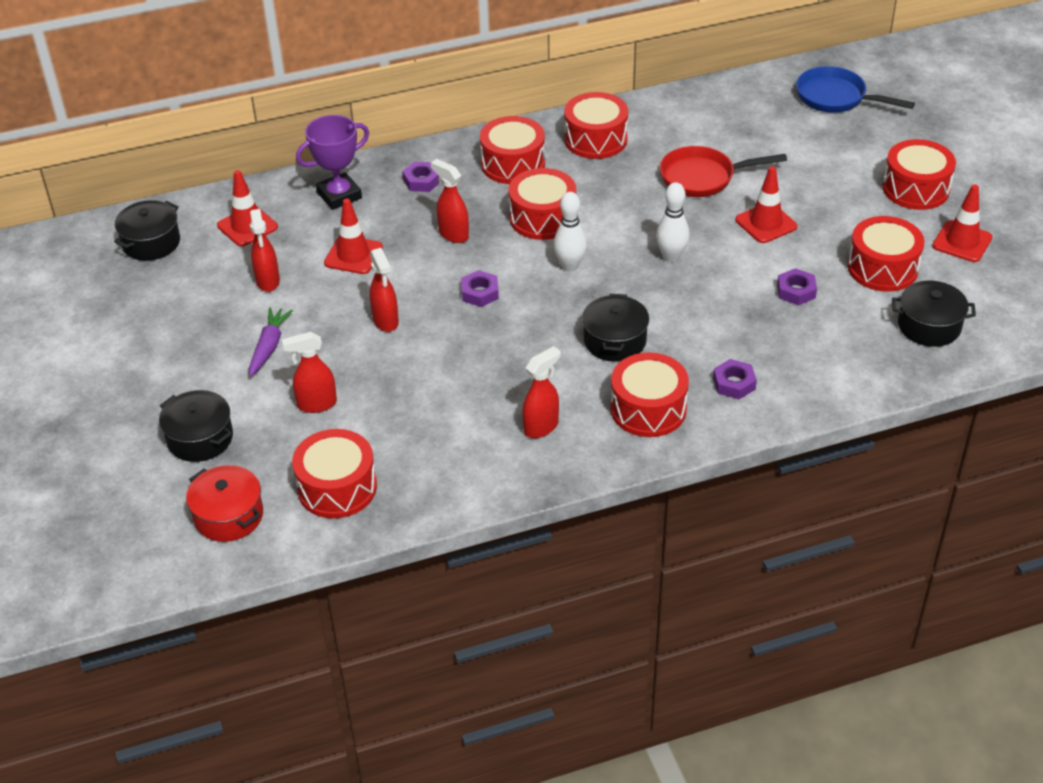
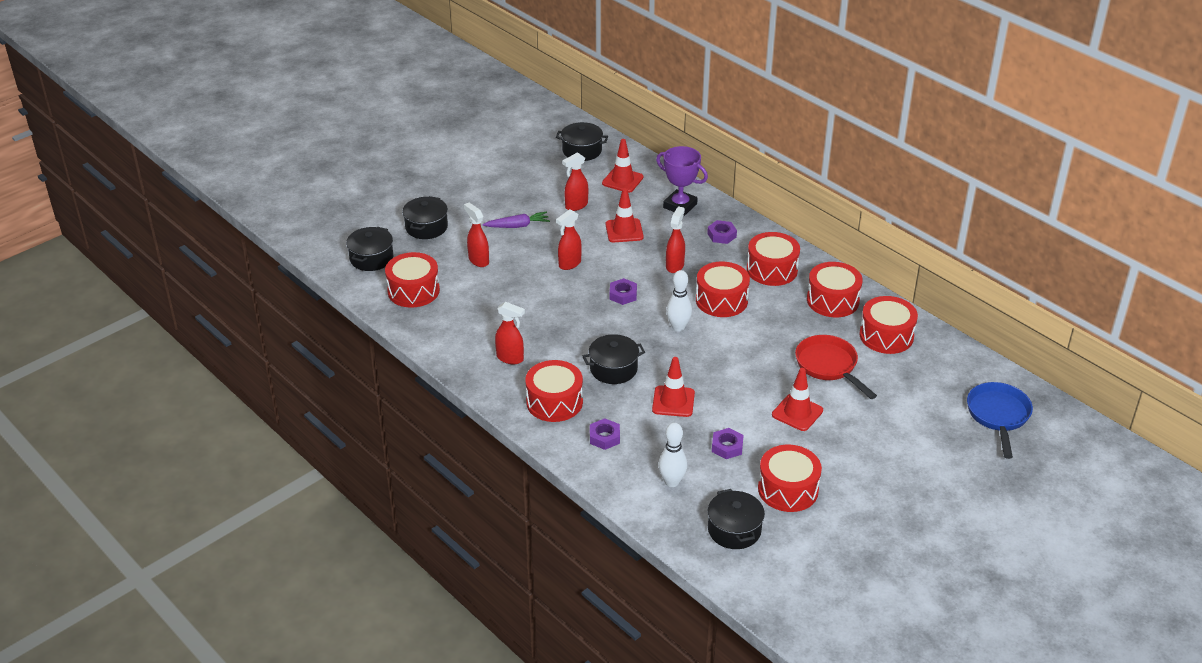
camera: 65 degrees right, 5 degrees down
(229, 516) = (371, 258): red pot -> black pot
(671, 257) = (722, 373): white bowling pin -> white bowling pin (672, 482)
(915, 189) = (907, 489): red drum -> red drum (886, 336)
(962, 242) = (855, 531): red traffic cone -> red traffic cone (673, 401)

